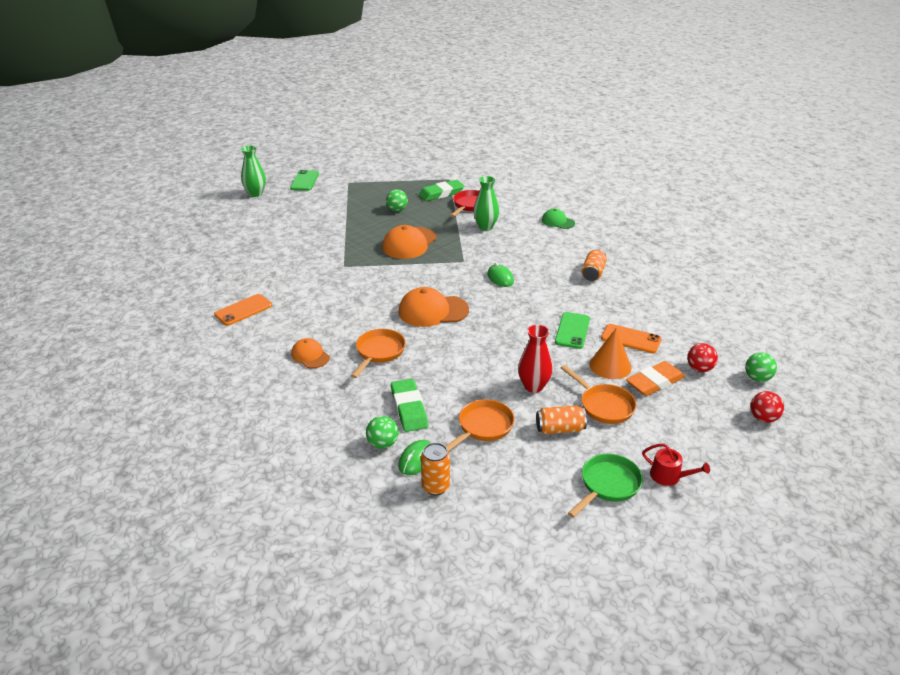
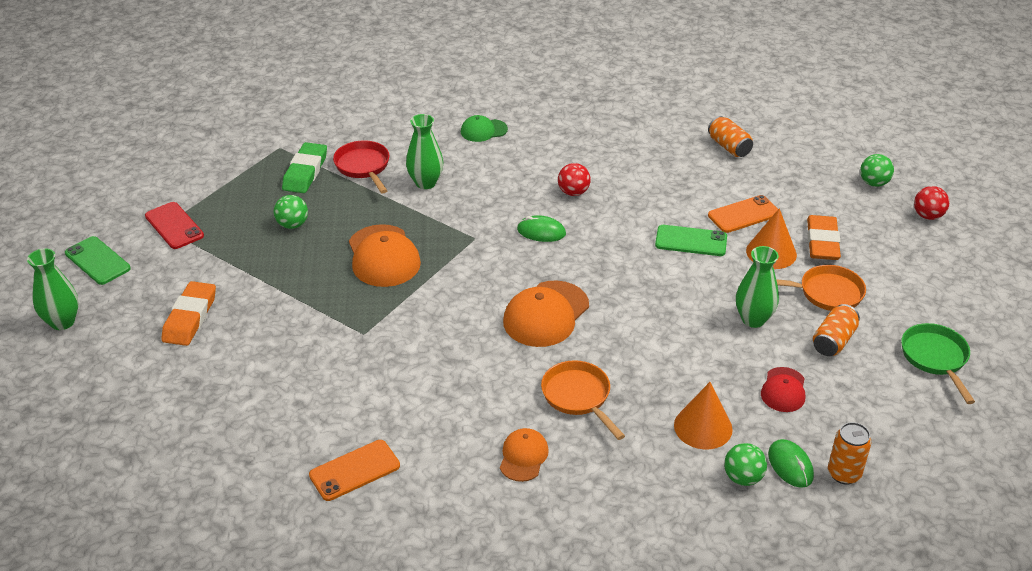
camera: 50 degrees left, 5 degrees up
(243, 310) = (354, 470): orange phone -> orange phone turned 60 degrees clockwise
(296, 219) = (190, 317): none -> orange eraser
(310, 355) = (523, 456): orange cap -> orange cap turned 105 degrees clockwise
(353, 184) = (174, 226): none -> red phone
(409, 408) = (703, 427): green eraser -> orange cone
(483, 427) = (783, 390): orange pan -> red cap
(533, 386) = (753, 319): red vase -> green vase
(572, 330) = (691, 241): green phone -> green phone turned 45 degrees counterclockwise
(593, 273) = (609, 168): orange can -> orange can (729, 147)
(669, 476) = (954, 315): red watering can -> none
(699, 369) = (829, 205): red ball -> red ball (573, 192)

